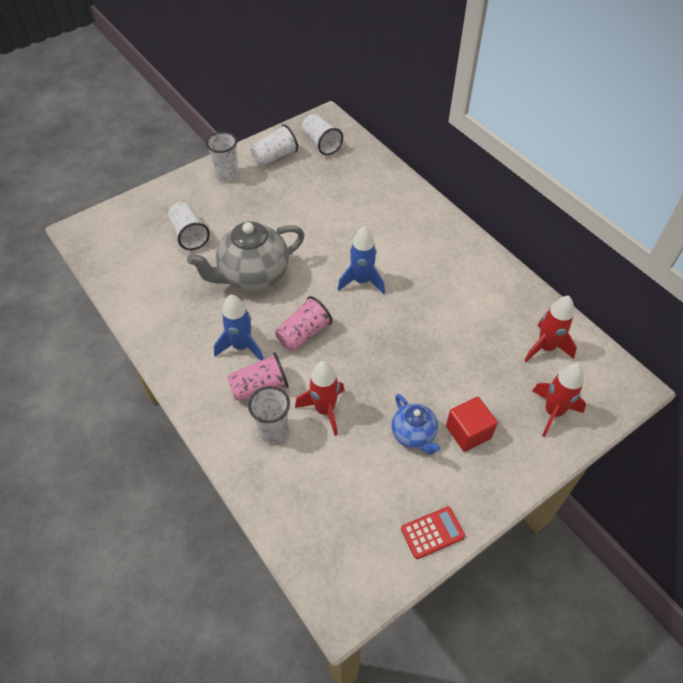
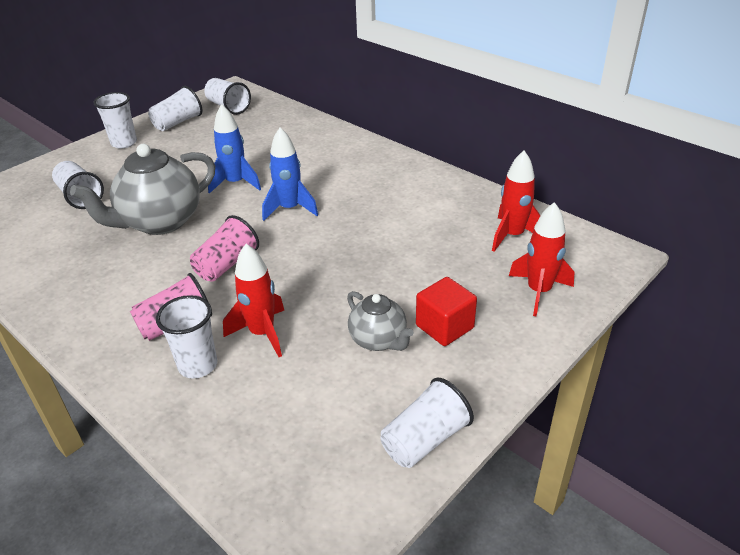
camera: 10 degrees left, 15 degrees down
(241, 346) = (150, 288): blue rocket -> blue rocket (235, 183)
(414, 435) = (379, 340): blue teapot -> grey teapot
(432, 533) = (425, 440): red calculator -> white cup

